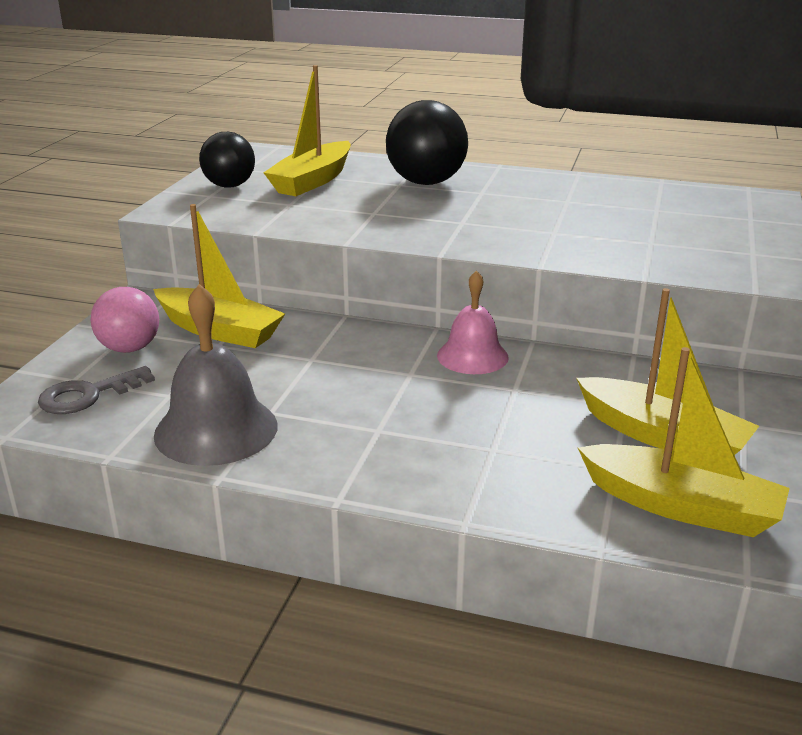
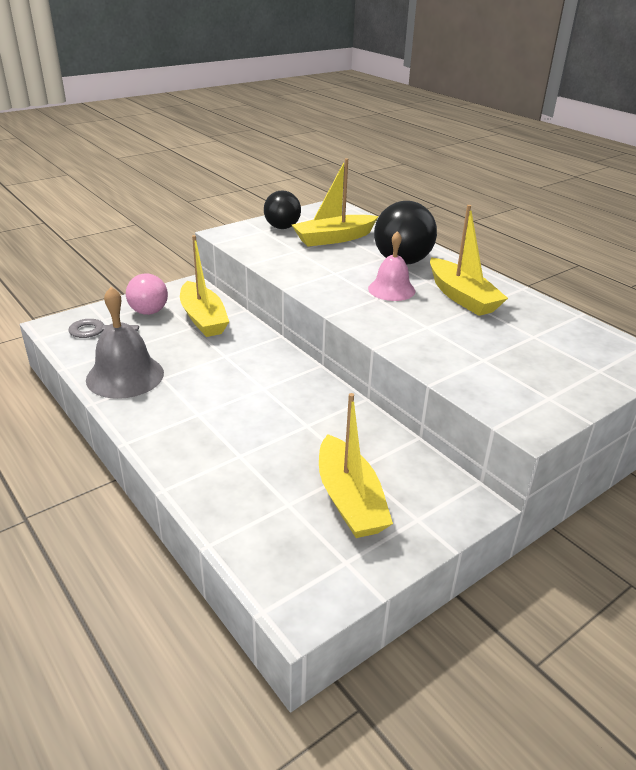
camera: 35 degrees right, 5 degrees up
(472, 356) = (314, 393): pink bell -> pink bell (391, 289)
(681, 506) = (291, 548): yellow boat -> yellow boat (462, 297)

